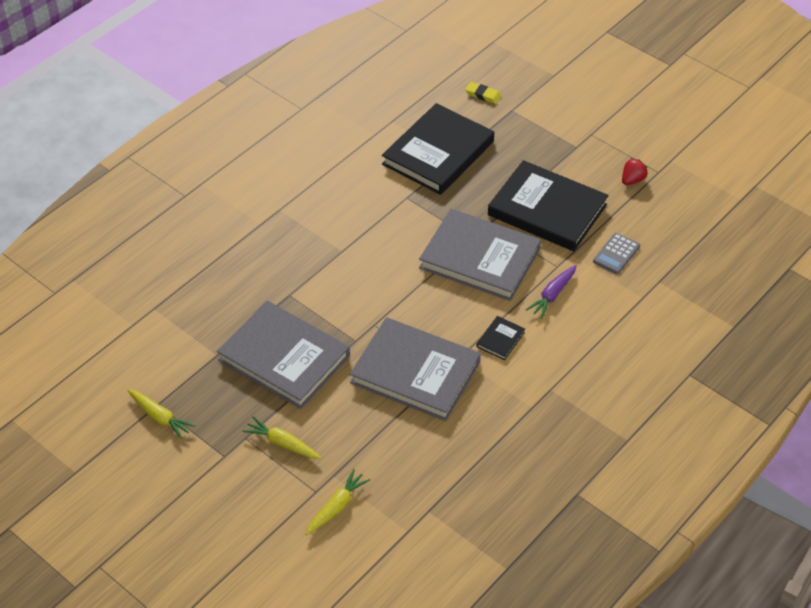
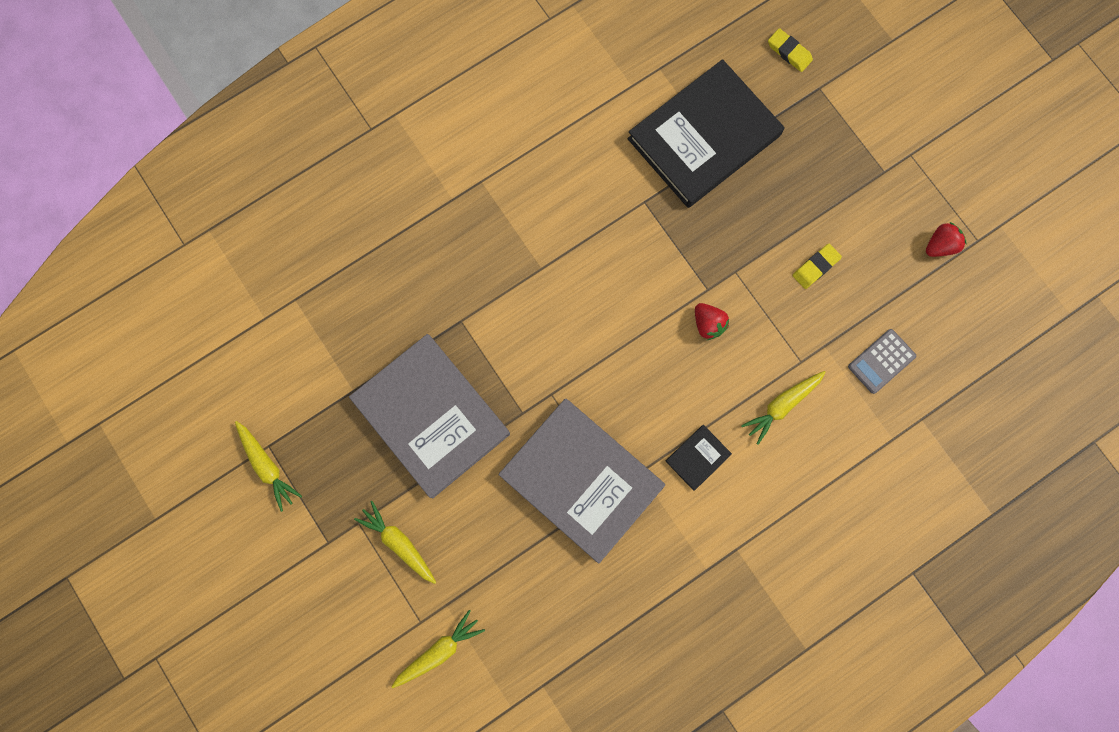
camera: 15 degrees right, 30 degrees up
(479, 258) = (708, 324): grey book -> red strawberry
(547, 210) = (815, 267): black book -> yellow eraser
(552, 295) = (782, 405): purple carrot -> yellow carrot

